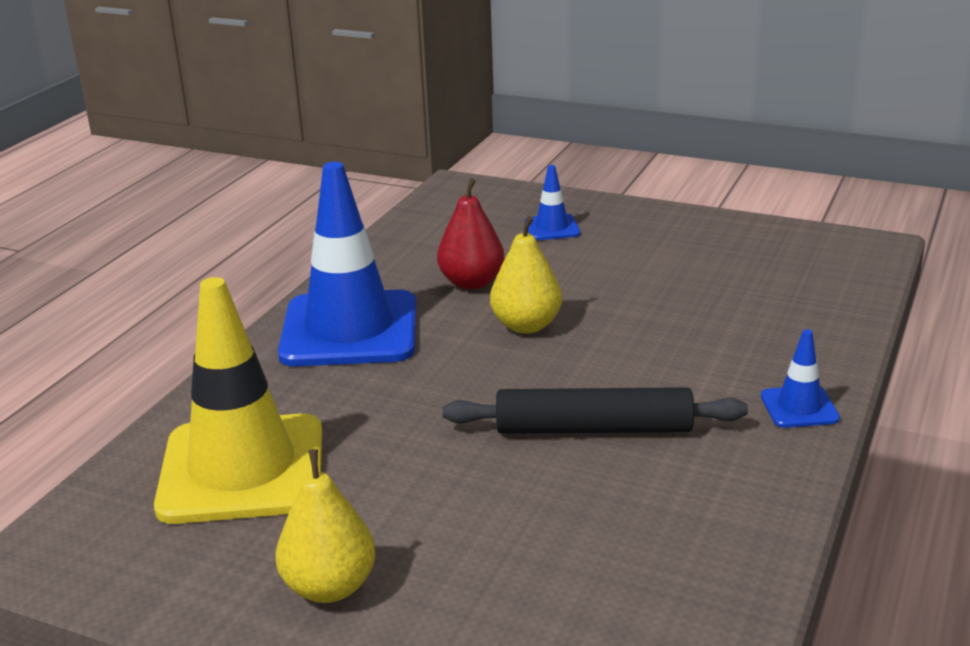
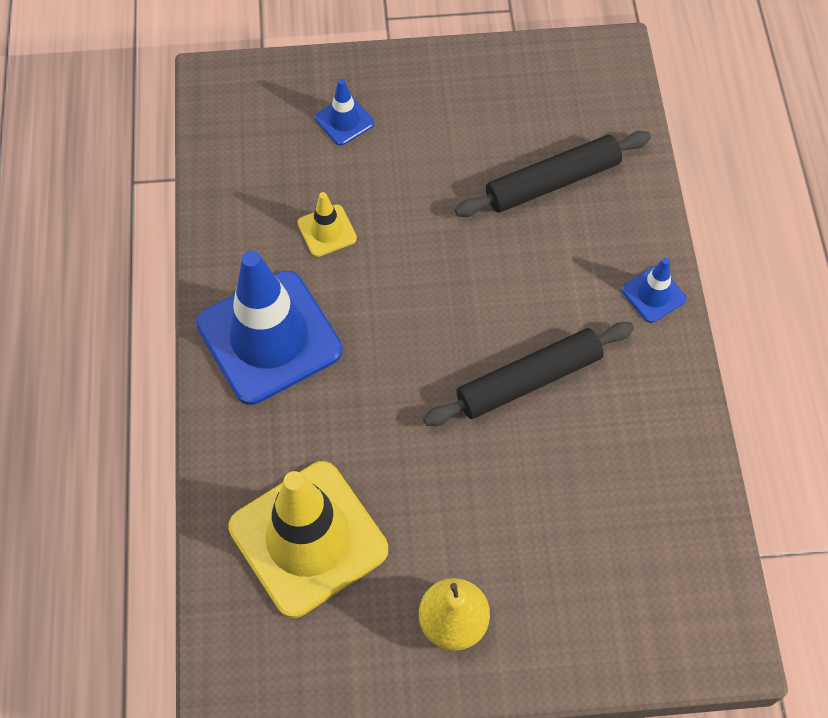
camera: 30 degrees left, 35 degrees up
(471, 283) = (327, 231): red pear -> yellow traffic cone
(526, 326) = (407, 273): yellow pear -> none
(737, 306) = (552, 182): none -> black rolling pin

